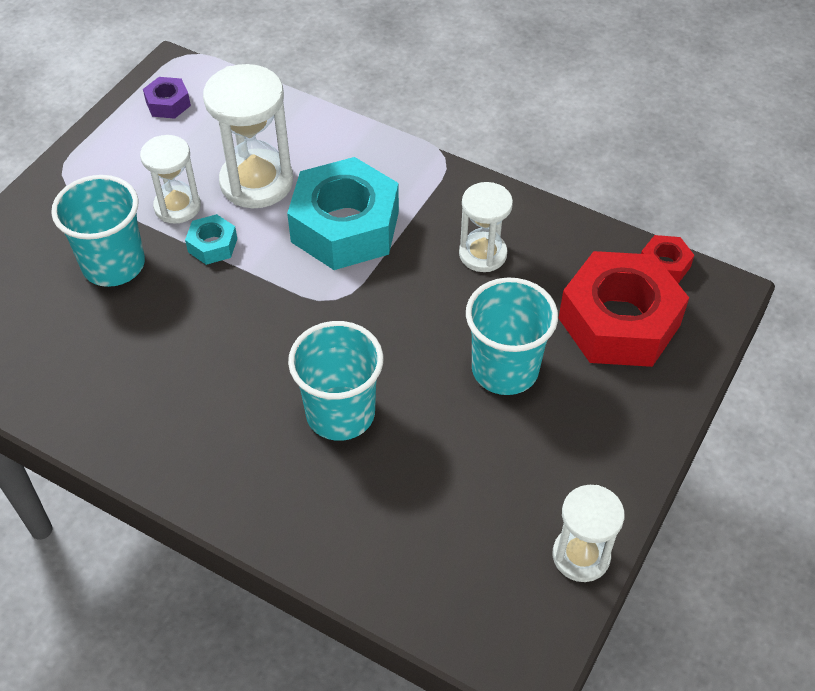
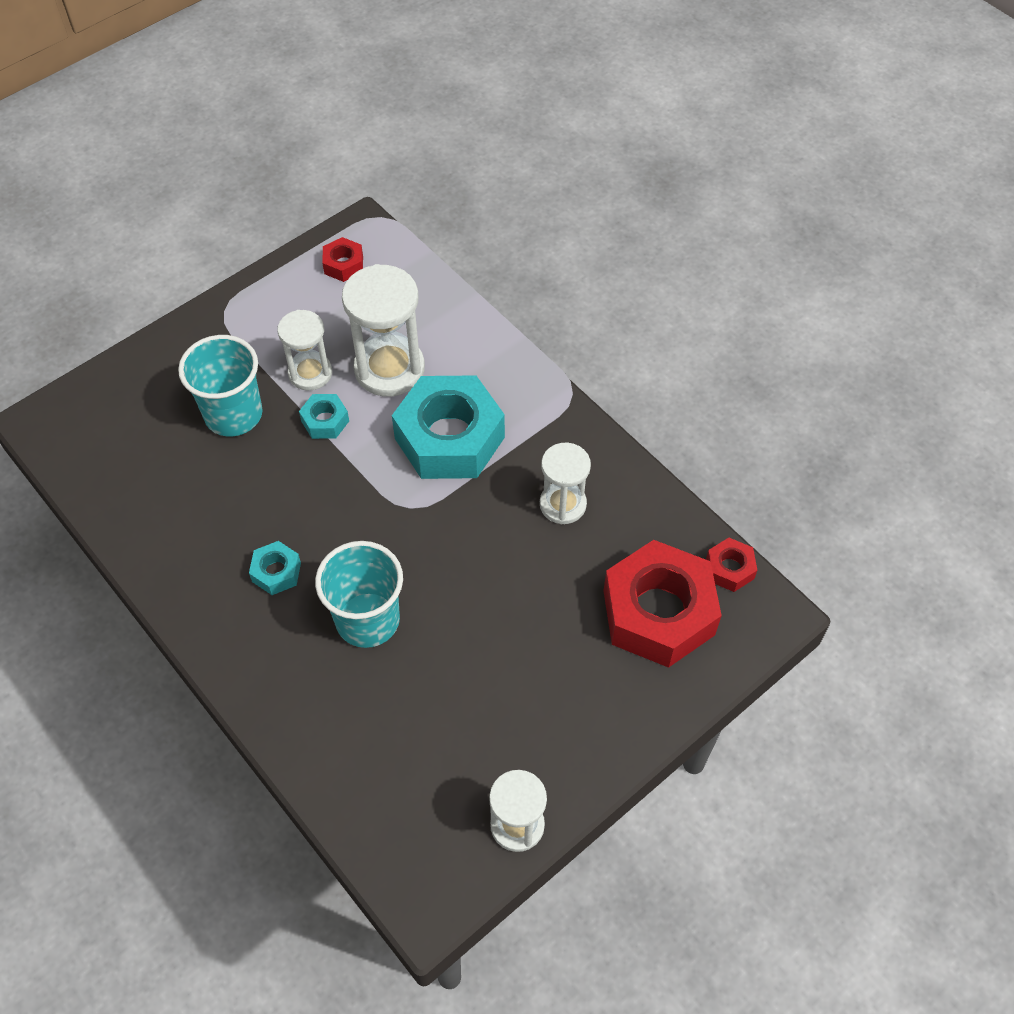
camera: 20 degrees right, 5 degrees up
(168, 103) = (343, 265): purple nut -> red nut
(225, 397) = (276, 572): none -> turquoise nut
(505, 369) = (531, 625): turquoise cup -> none

